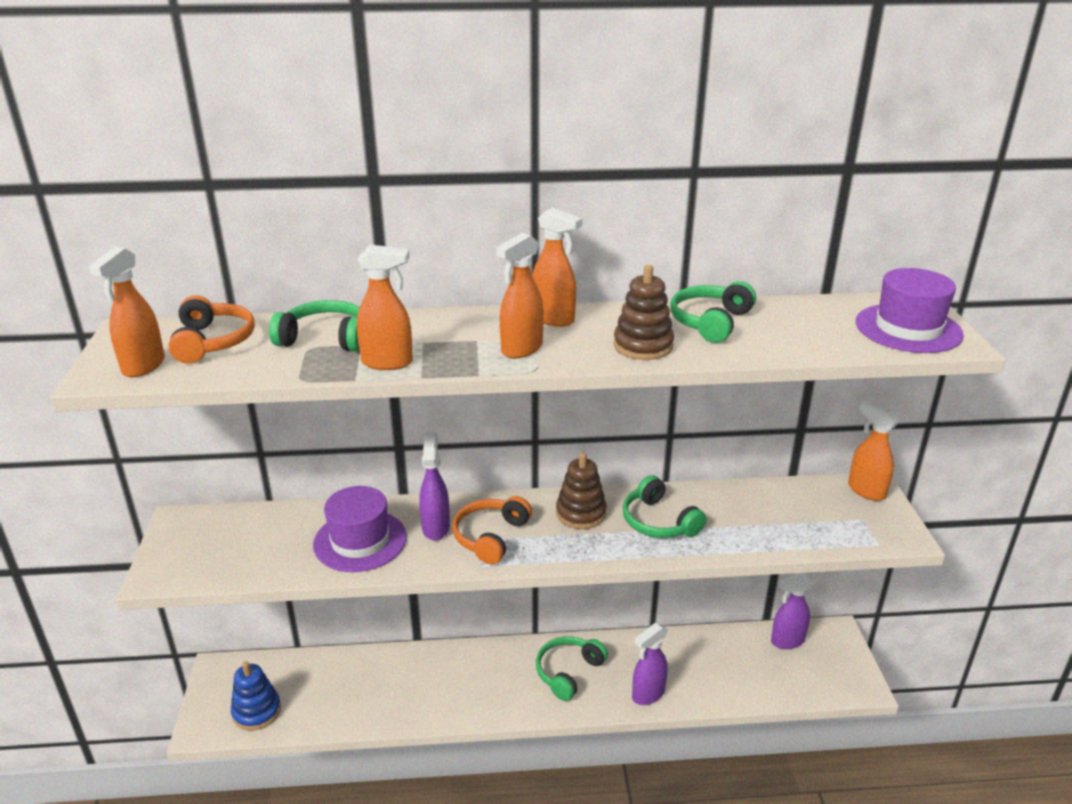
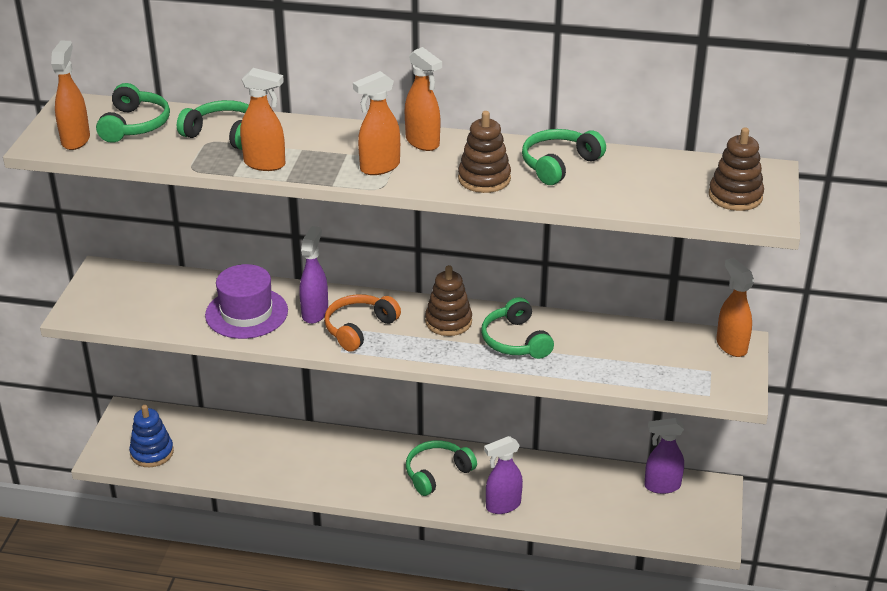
camera: 15 degrees right, 5 degrees up
(143, 366) = (76, 140): orange spray bottle -> orange spray bottle turned 150 degrees clockwise
(212, 342) = (134, 125): orange headphones -> green headphones
(908, 328) = (735, 196): purple hat -> brown stacking toy

